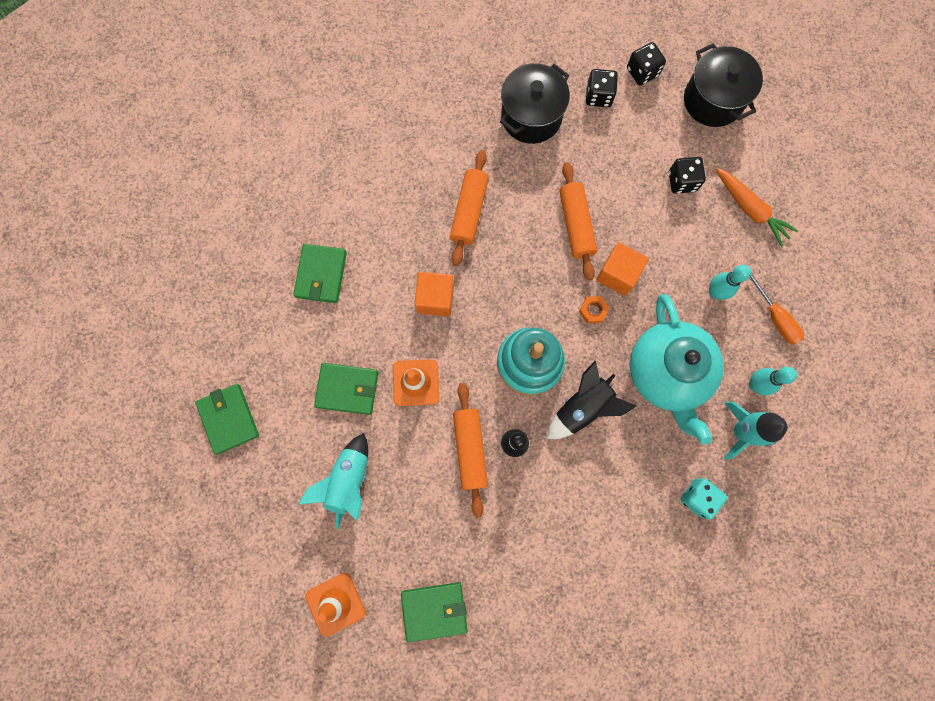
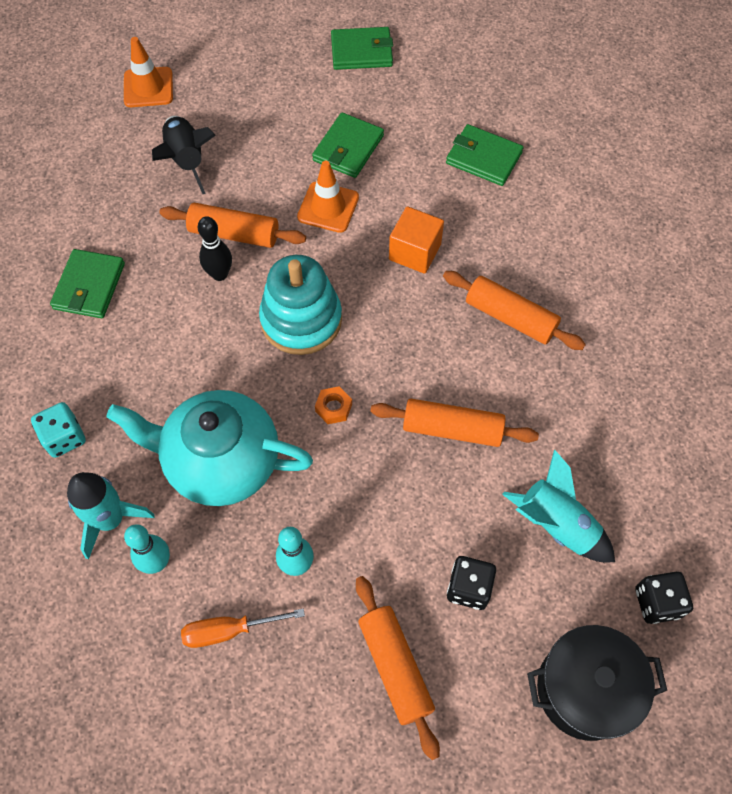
camera: 110 degrees right, 15 degrees down
(348, 481) = (255, 125): turquoise rocket -> turquoise rocket (556, 524)
(434, 610) = (97, 158): green wallet -> green wallet (89, 286)
(531, 117) = (622, 430): black pot -> none
(583, 407) = (225, 356): black rocket -> black rocket (186, 160)
(598, 96) = (632, 526): black dice -> none
(618, 274) = (368, 453): orange cube -> none
(750, 209) = (395, 667): orange carrot -> orange rolling pin

